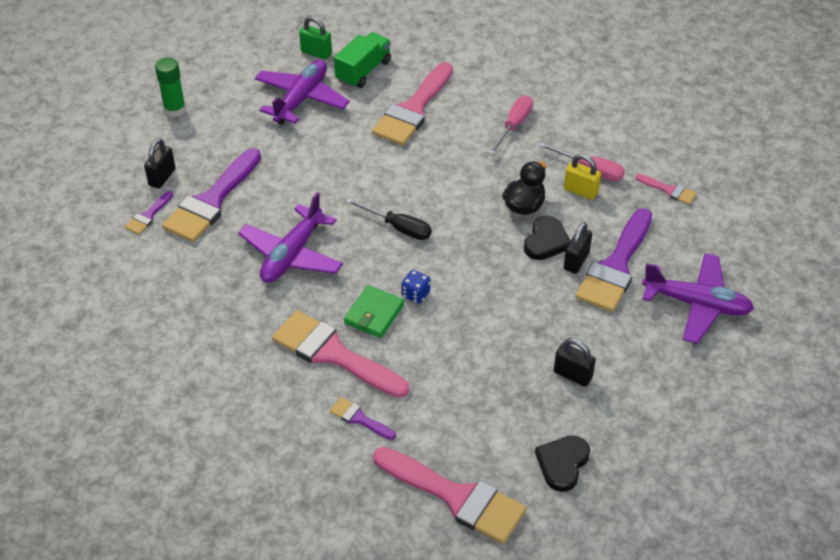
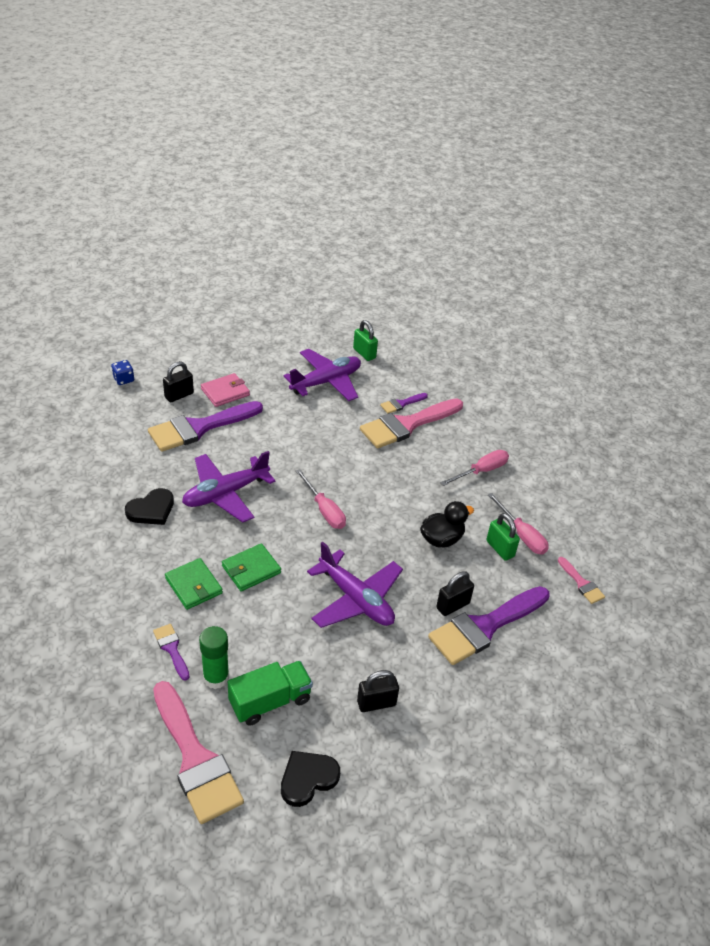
camera: 25 degrees right, 5 degrees down
(148, 216) = (146, 418): purple brush -> purple brush (401, 404)
(175, 110) = (228, 352): green glue stick -> green glue stick (216, 678)
(207, 153) = (225, 392): none -> pink wallet
(333, 354) = (194, 586): pink brush -> green wallet
(363, 71) = (390, 381): green truck -> green truck (270, 701)
(398, 227) = (324, 510): black screwdriver -> pink screwdriver
(415, 294) = (296, 569): blue dice -> blue dice (123, 380)
(546, 241) = (438, 577): black heart -> black heart (151, 510)
(572, 375) = (376, 703): black padlock -> black padlock turned 75 degrees counterclockwise
(580, 191) = (500, 549): yellow padlock -> green padlock
(696, 304) = (536, 696): purple plane -> purple plane (356, 599)

